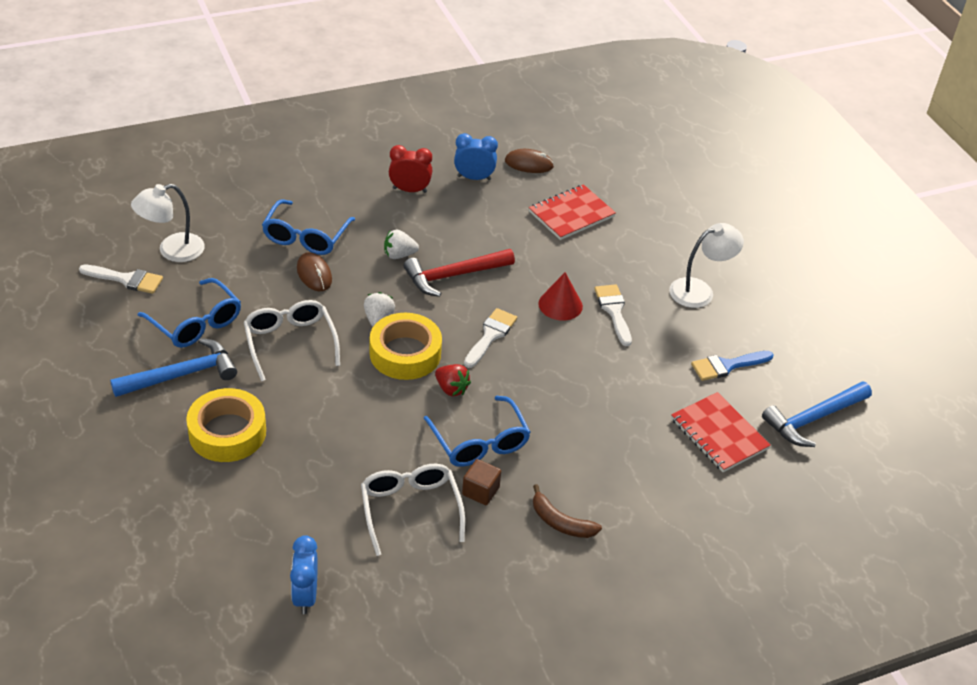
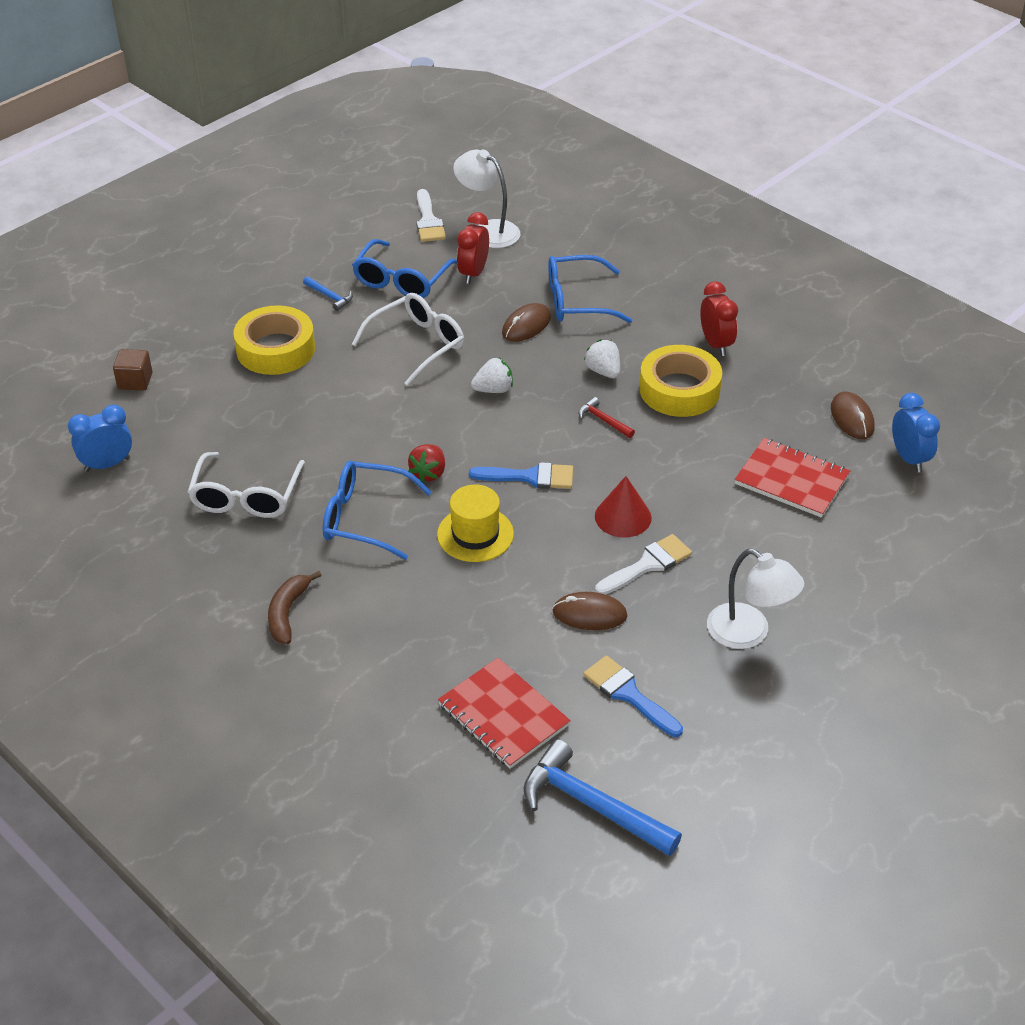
camera: 70 degrees right, 0 degrees up
(181, 375) = (329, 296): blue hammer -> blue hammer, size x0.48
(222, 279) = (473, 273): none -> red clock
(405, 353) = (457, 424): yellow tape -> yellow tape (679, 390)
(410, 509) = (246, 497): white glasses -> white glasses turned 135 degrees clockwise
(454, 275) = (603, 420): red hammer -> red hammer, size x0.48
(474, 178) = (783, 384): blue clock -> blue clock (909, 458)
(480, 442) = (365, 518): blue glasses -> blue glasses turned 60 degrees clockwise
(480, 491) = (297, 539): brown cube -> brown cube (135, 381)
(490, 335) = (530, 477): white brush -> blue brush
(534, 386) = (475, 534): none -> yellow hat
(646, 357) = (589, 614): none -> brown mouse
(719, 434) = (503, 715): red notebook -> red notebook turned 75 degrees counterclockwise

